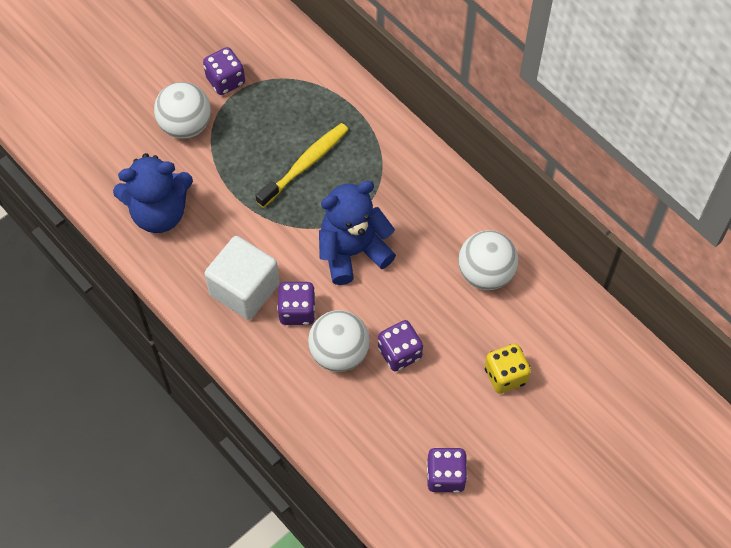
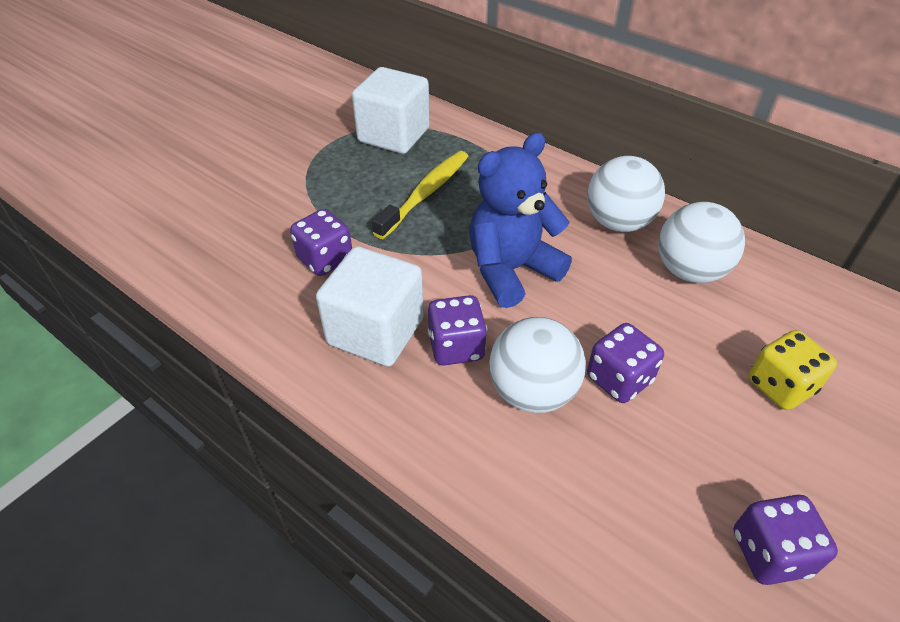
camera: 10 degrees left, 15 degrees down
(159, 213) = (246, 261): blue teddy bear -> none
(185, 125) = (274, 175): white ball -> white ball (618, 222)
(225, 81) = (316, 134): purple dice -> purple dice (325, 259)
(291, 91) = (394, 135): none -> white cube

